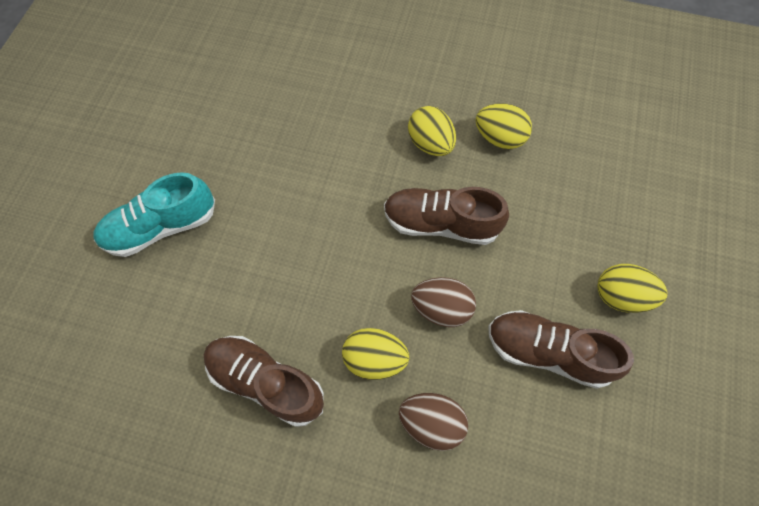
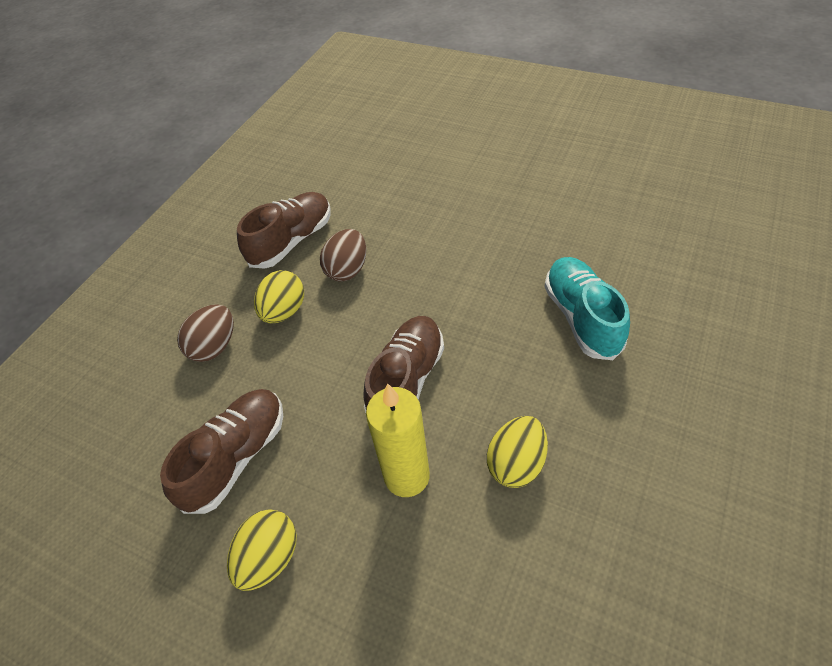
camera: 105 degrees right, 15 degrees down
(161, 227) = (444, 179): turquoise shoe -> turquoise shoe (581, 317)
(430, 143) = (513, 384): yellow egg -> none
(441, 308) = (313, 368): brown egg -> brown egg (347, 270)
(528, 209) = (407, 476): none -> yellow candle

